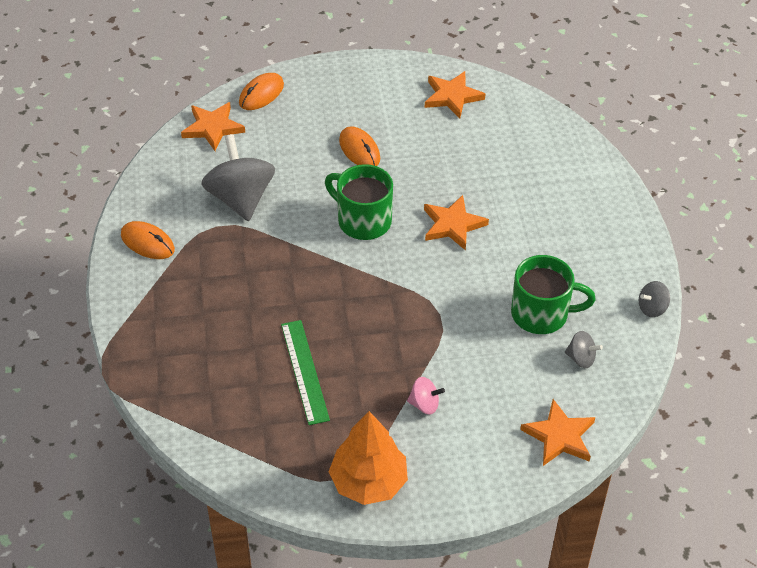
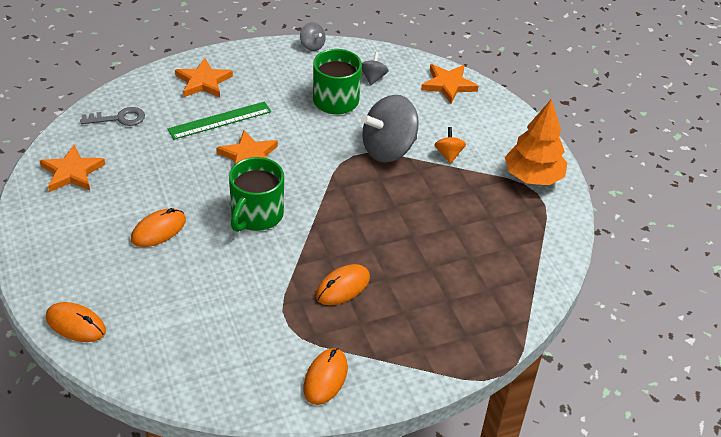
camera: 105 degrees left, 5 degrees down
(213, 128) = (138, 358): orange star -> orange star (203, 82)
(240, 198) = (245, 312): grey spinning top -> grey spinning top (388, 149)
(248, 272) = (343, 287): none -> orange mouse
(304, 371) = (444, 229): green ruler -> green ruler (220, 120)
(424, 404) = (448, 154): pink spinning top -> orange spinning top
(529, 132) = (119, 118): none -> grey key

